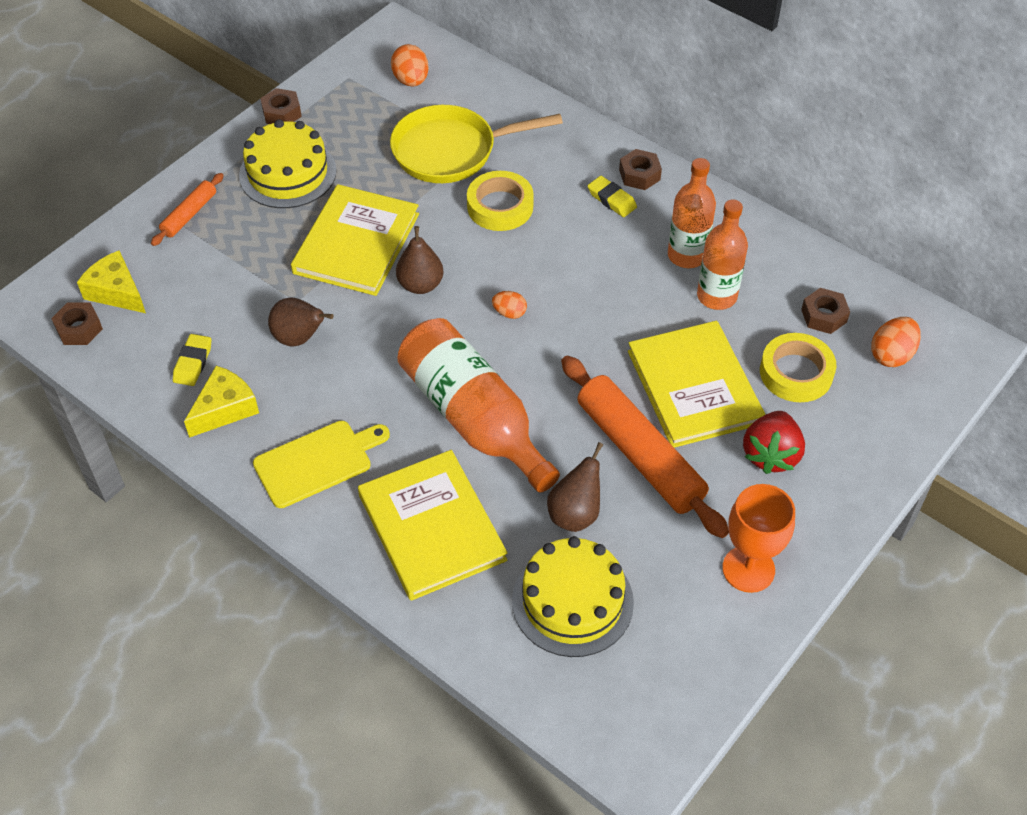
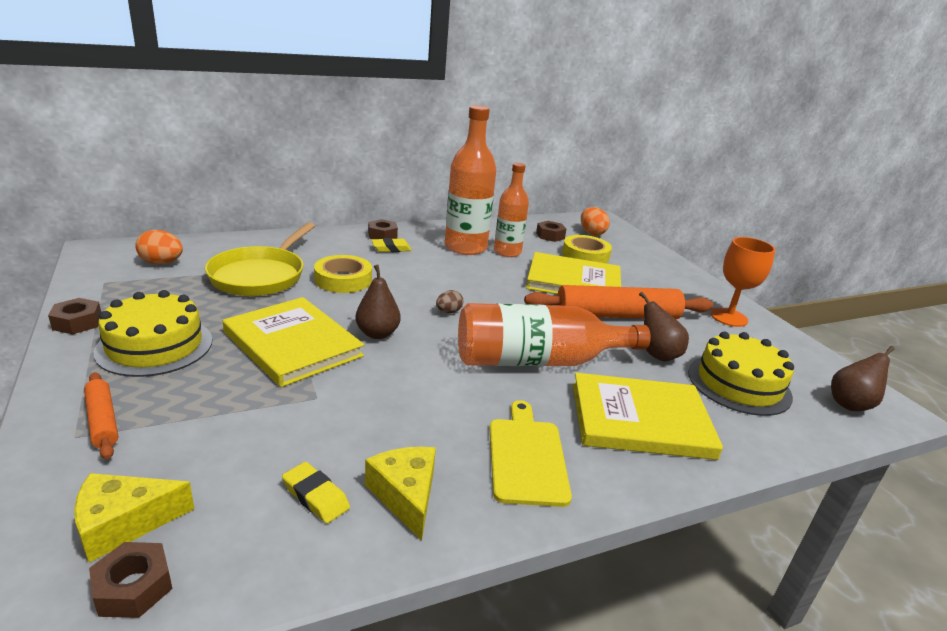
camera: 65 degrees left, 25 degrees down
(299, 338) = (364, 412): brown pear -> brown pear (850, 404)
(509, 313) = (448, 312): orange egg -> brown egg
(687, 255) = (465, 247): orange bottle -> orange bottle, size x1.53
(771, 455) = (642, 281): red strawberry -> none

